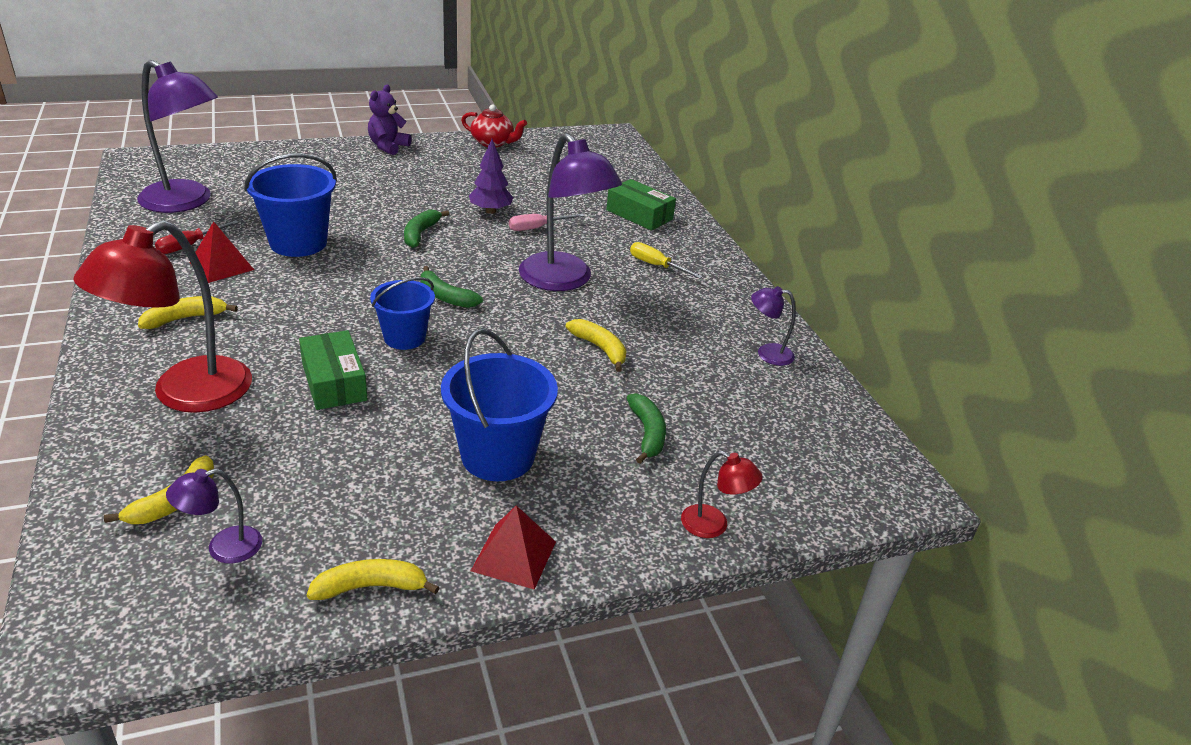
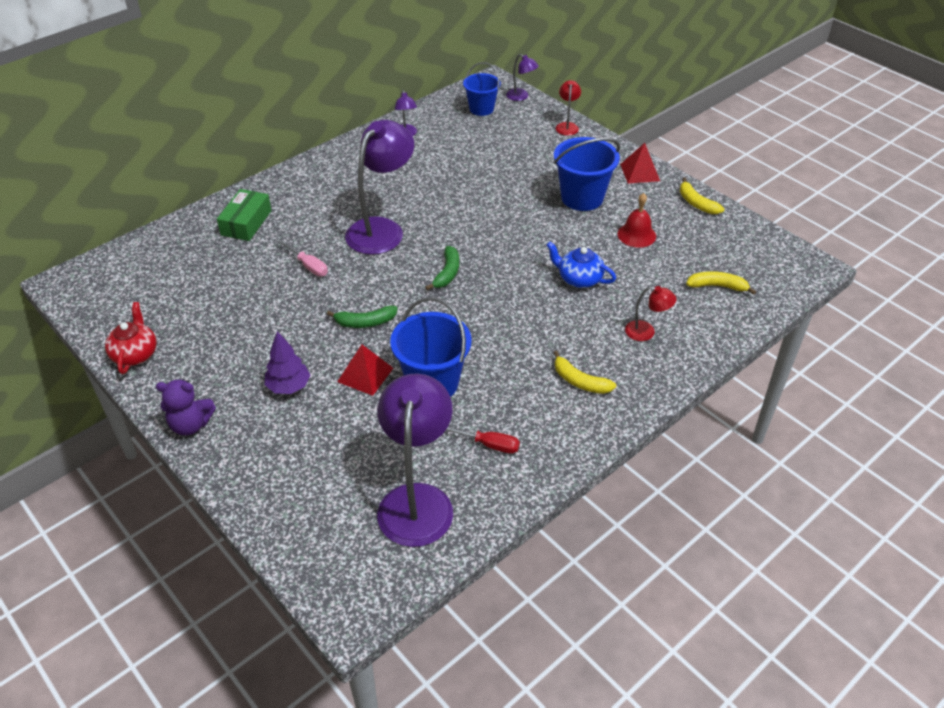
camera: 110 degrees left, 10 degrees up
(185, 394) = (646, 332): red lamp -> red lamp, size x0.46
(221, 266) = (501, 406): red pyramid -> red pyramid (365, 374)
(223, 548) = (723, 255): purple lamp -> purple lamp (521, 97)
(334, 382) = (579, 279): green box -> blue teapot
(364, 473) = (636, 235): none -> red bell
(404, 338) = (510, 271): blue bucket -> blue bucket (481, 109)
(490, 211) = (295, 300): purple tree -> purple tree (289, 386)
(600, 349) = (453, 192): yellow banana -> none
(647, 433) = (518, 157): green banana -> none
(656, 266) = (327, 196): yellow screwdriver -> none

